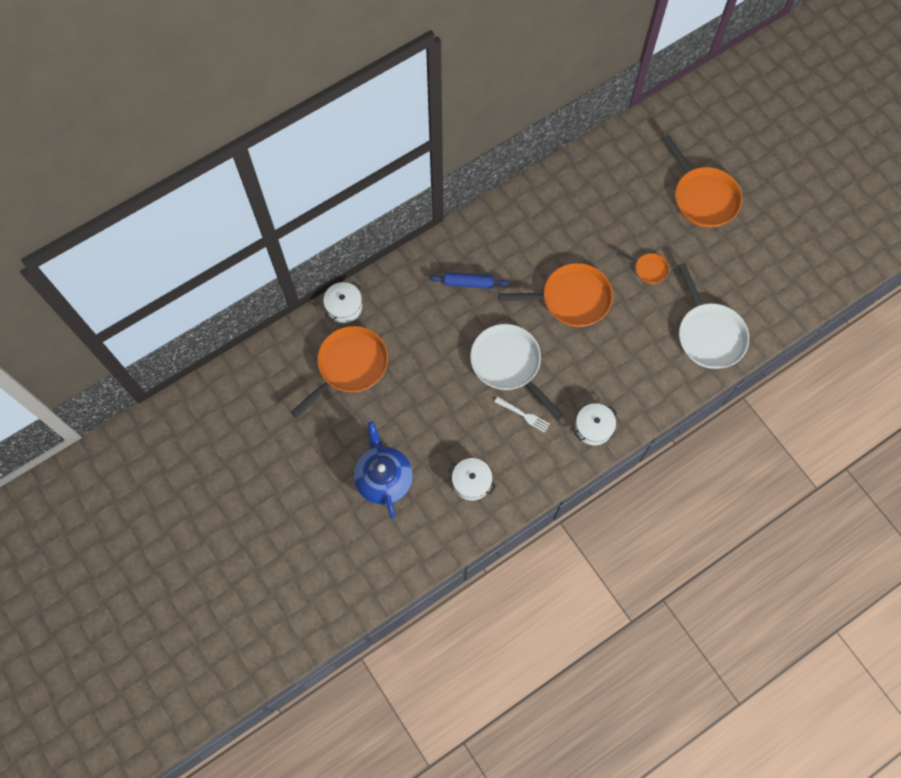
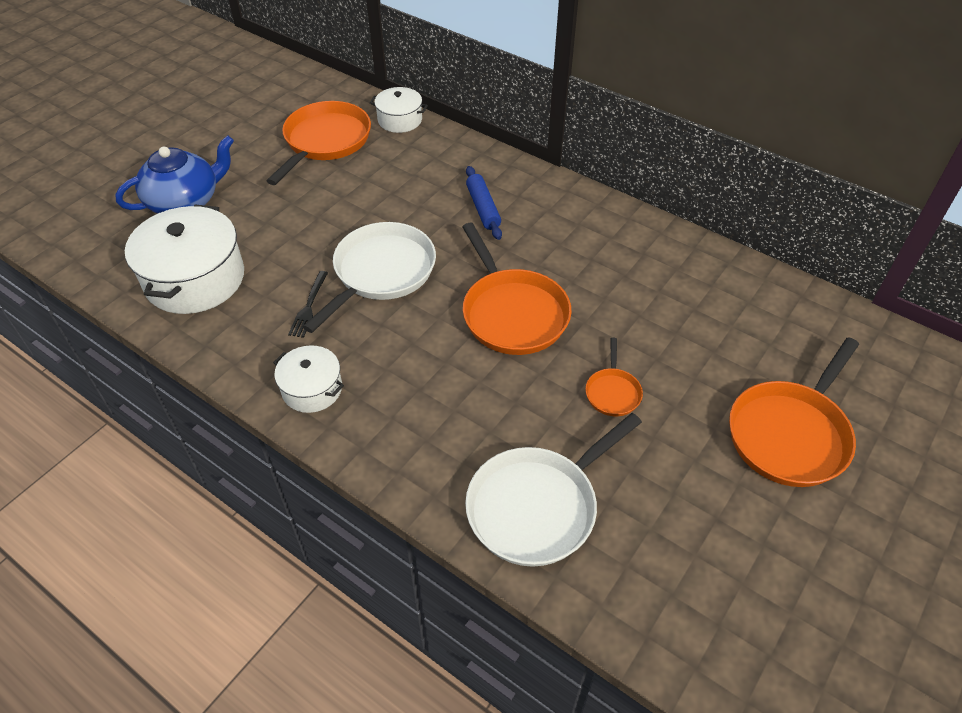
camera: 70 degrees right, 20 degrees down
(349, 366) = (325, 141): orange pan -> orange pan turned 90 degrees counterclockwise
(471, 482) = (195, 279): white pot -> white pot, size x1.84
(523, 415) = (309, 306): white fork -> black fork

